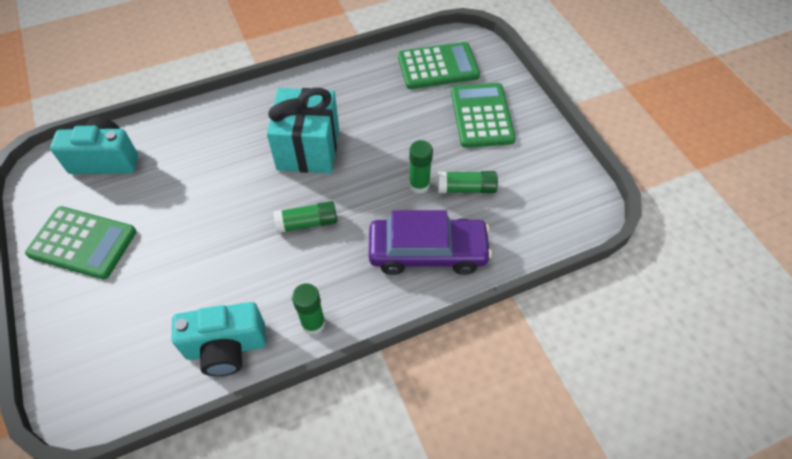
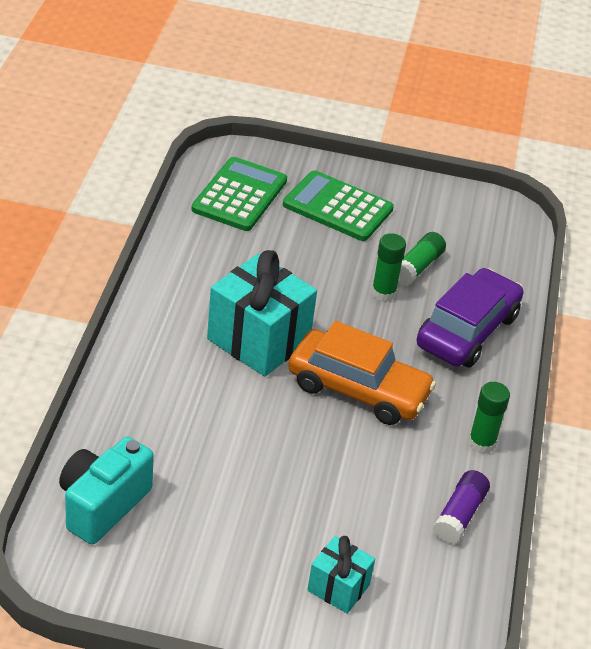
camera: 60 degrees left, 15 degrees down
(83, 243) = (218, 573): green calculator -> none
(108, 312) = (338, 588): none -> turquoise gift
(226, 348) = (459, 515): turquoise camera -> purple glue stick
(307, 223) = (358, 389): green glue stick -> orange car

